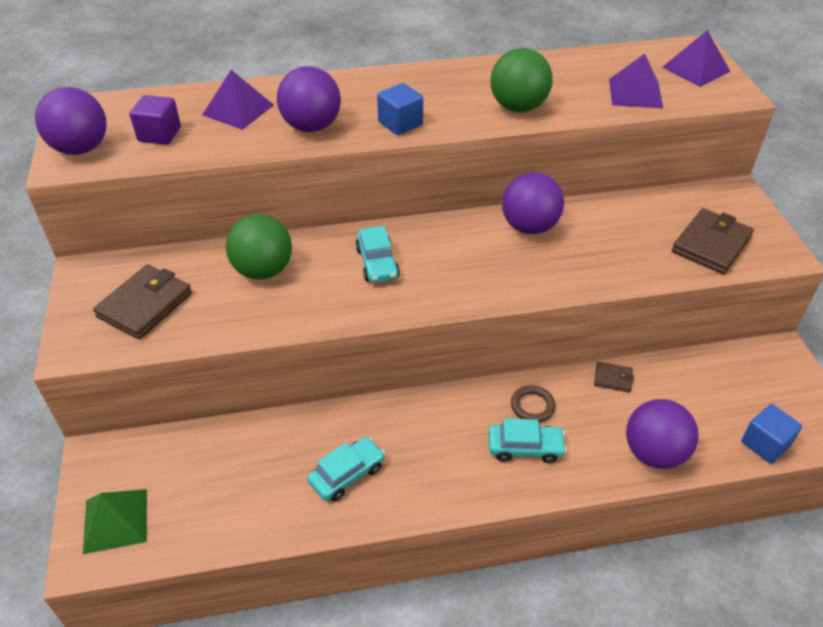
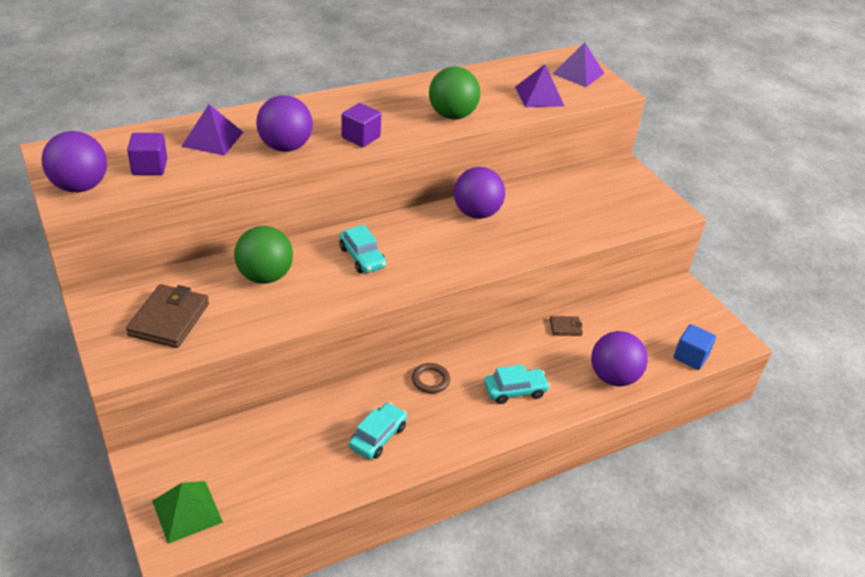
camera: 20 degrees left, 5 degrees down
(400, 123) = (361, 137): blue cube -> purple cube
(532, 406) = (510, 358): brown ring -> brown ring (430, 380)
(711, 245) = (619, 210): brown wallet -> none

